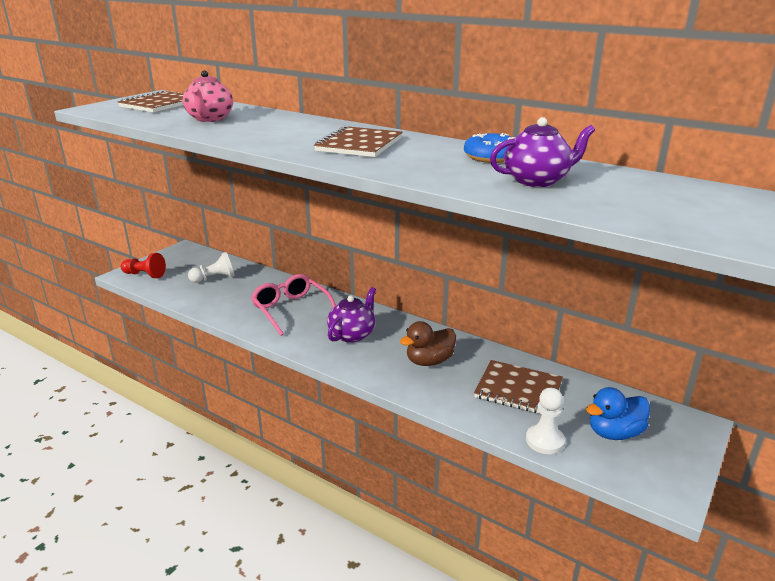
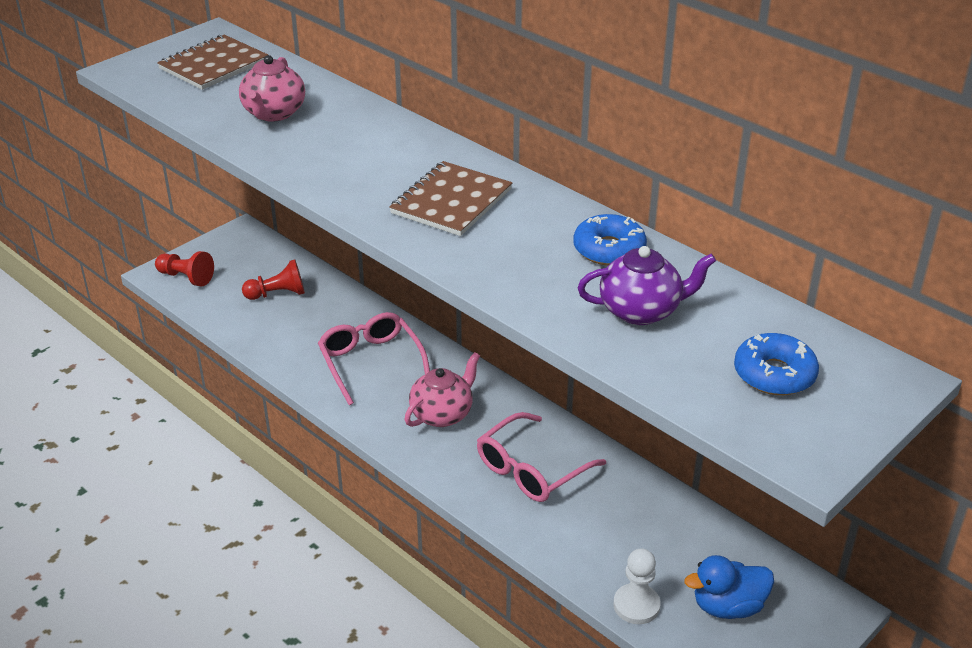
camera: 10 degrees right, 10 degrees up
(214, 278) = (277, 294): white pawn -> red pawn
(352, 334) = (442, 414): purple teapot -> pink teapot
(429, 361) = (531, 470): brown duck -> pink glasses
(518, 390) = (631, 528): brown notebook -> none
(666, 202) = (774, 374): none -> blue donut

